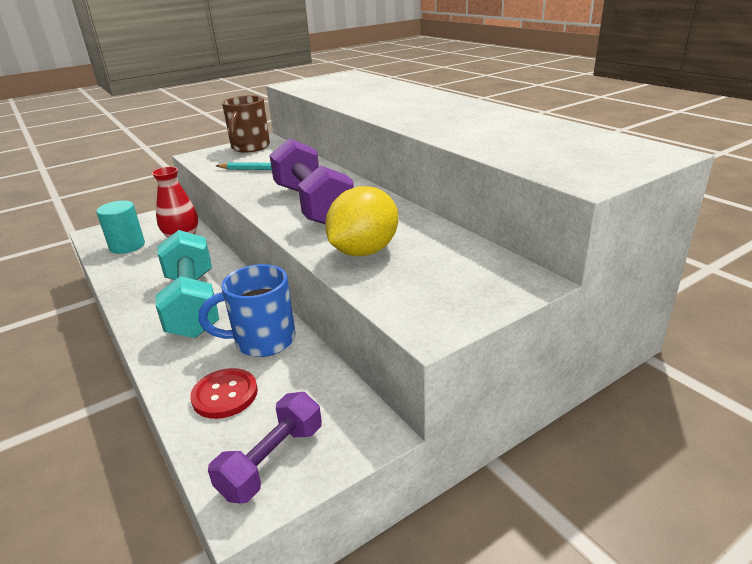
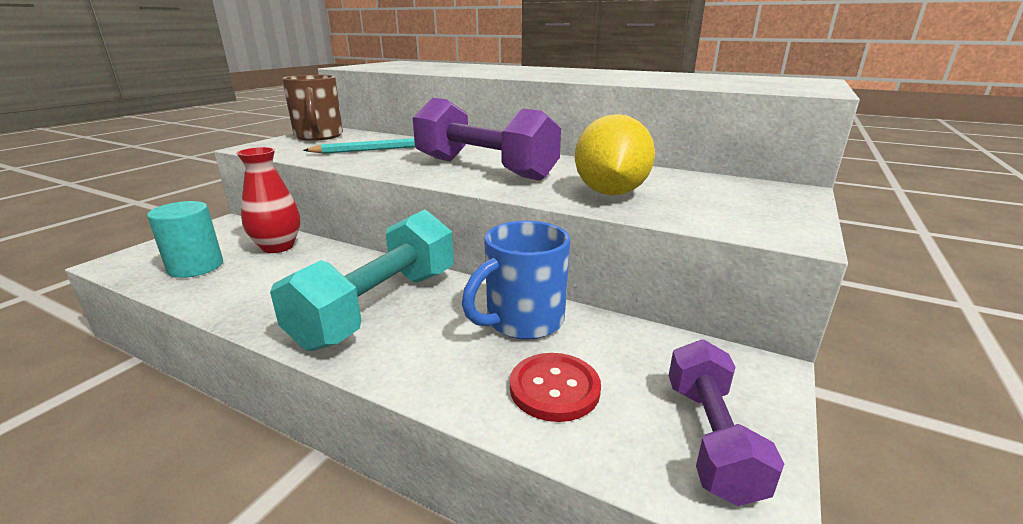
camera: 30 degrees left, 5 degrees down
(192, 304) = (379, 307): turquoise dumbbell -> turquoise dumbbell turned 75 degrees clockwise

